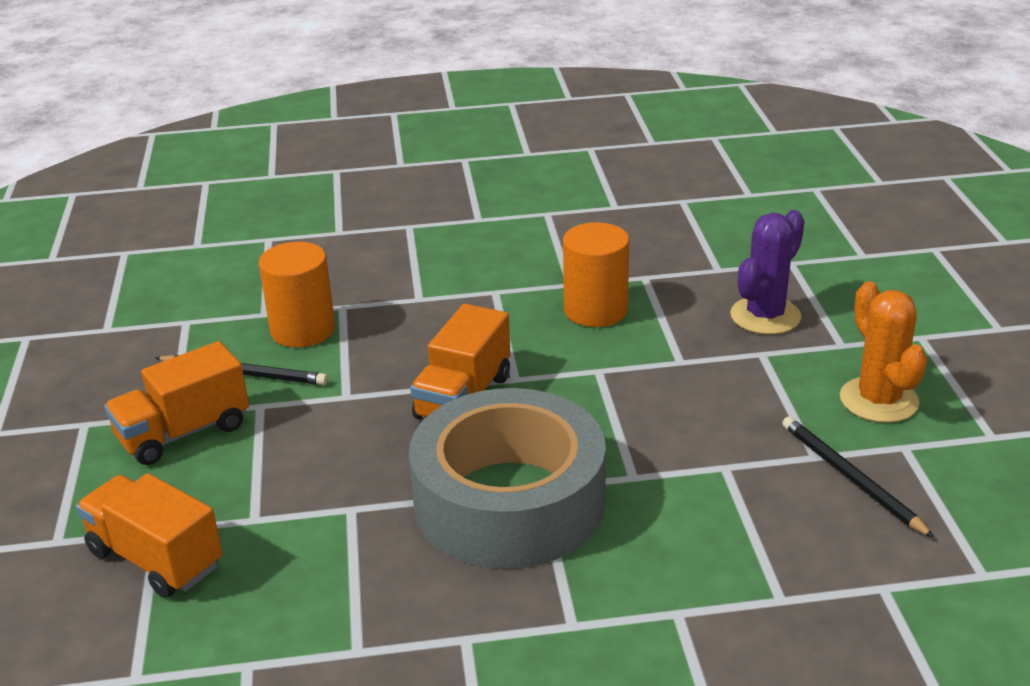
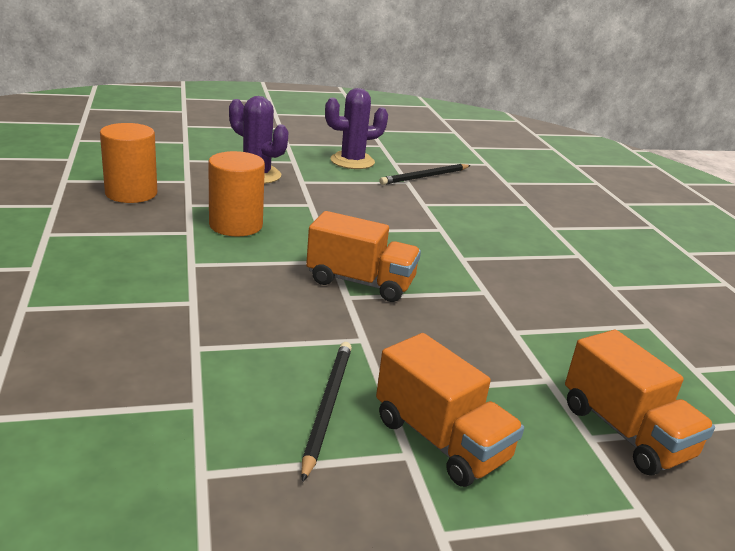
camera: 100 degrees left, 5 degrees down
(155, 559) = (625, 432): orange truck -> orange truck turned 60 degrees counterclockwise
(302, 330) = (241, 371): orange cylinder -> orange cylinder (131, 193)
(509, 501) = (481, 269): grey tape -> none
(878, 400) = (352, 161): orange cactus -> purple cactus

